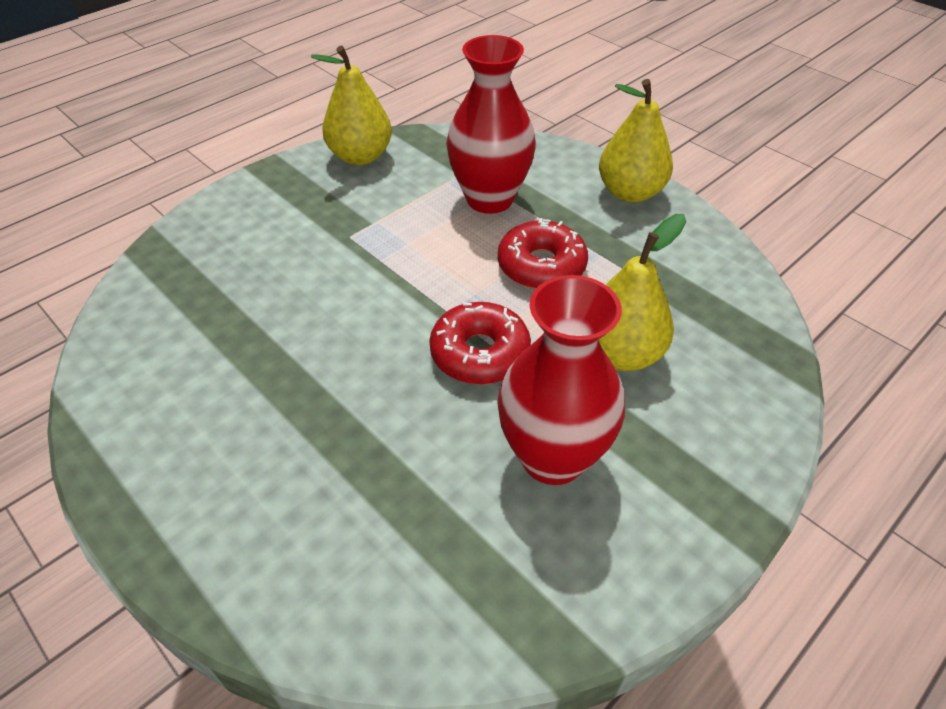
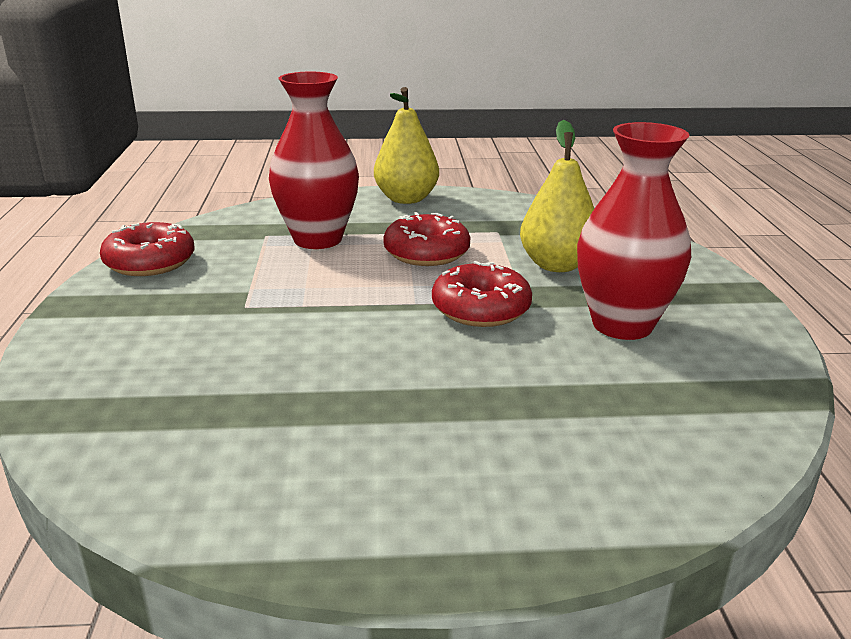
camera: 50 degrees left, 20 degrees down
(360, 156) = (150, 262): yellow pear -> red donut

